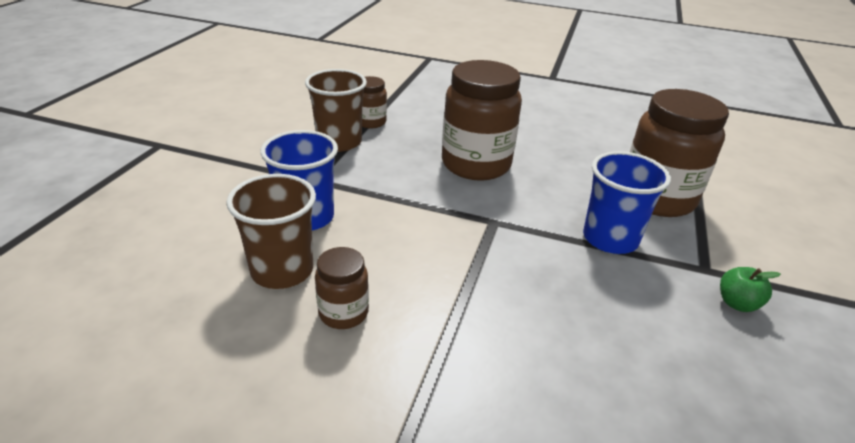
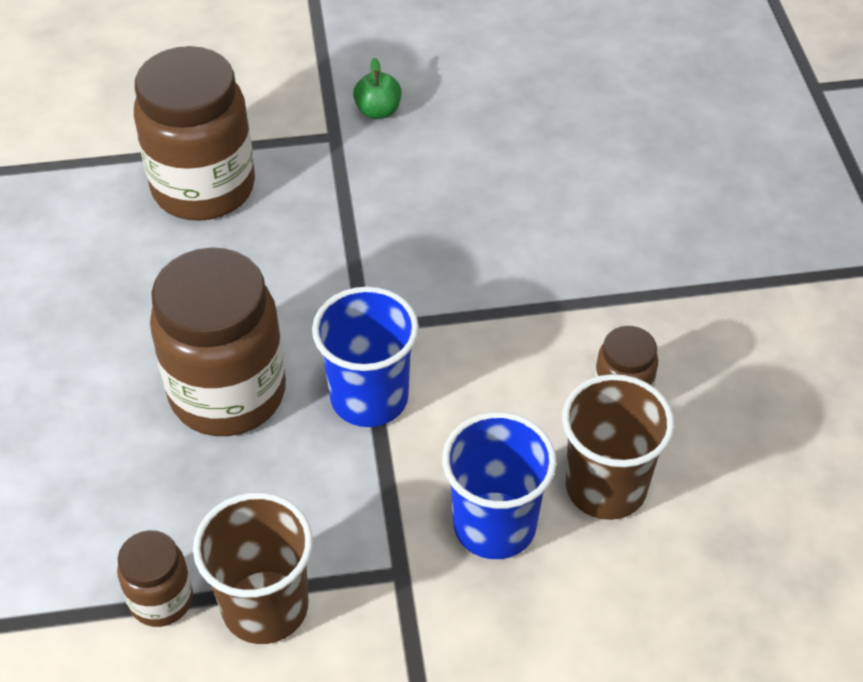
camera: 115 degrees left, 15 degrees up
(610, 239) = (328, 215): blue cup -> blue cup (369, 398)

